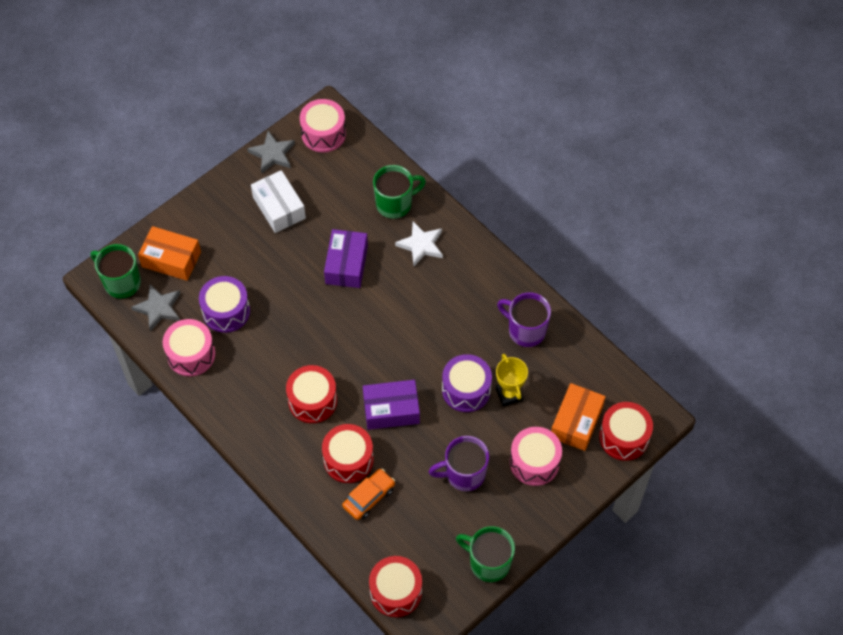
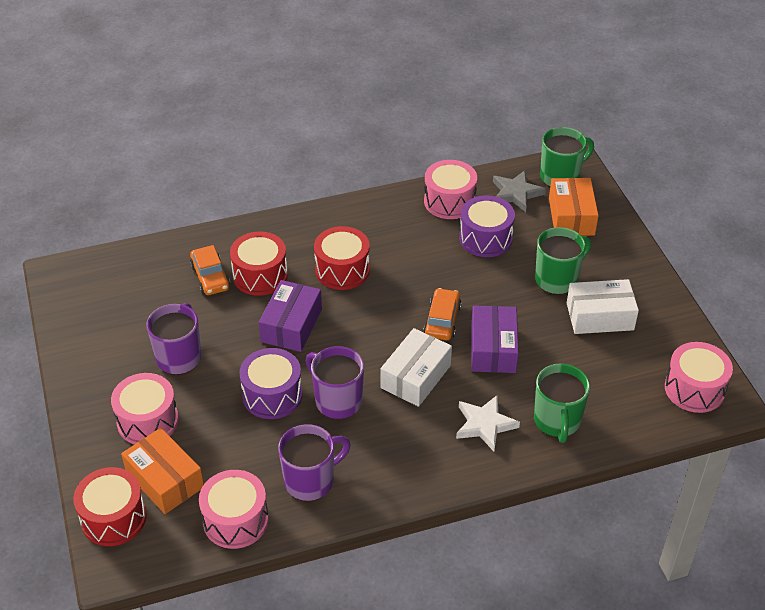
camera: 115 degrees right, 15 degrees down
(171, 259) = (571, 216): orange box -> orange box turned 45 degrees counterclockwise
(272, 154) = (680, 333): grey star -> none
(334, 308) = (442, 320): none -> orange car
(346, 264) = (493, 349): purple box -> purple box turned 60 degrees clockwise
(396, 591) = (105, 265): red drum -> none
(399, 304) = (415, 376): none -> white box
(448, 345) = (337, 400): none -> purple mug
(488, 562) = (75, 340): green mug -> green mug (557, 279)
(509, 394) = (241, 431): yellow trophy -> none
(582, 361) = (235, 520): none -> pink drum

